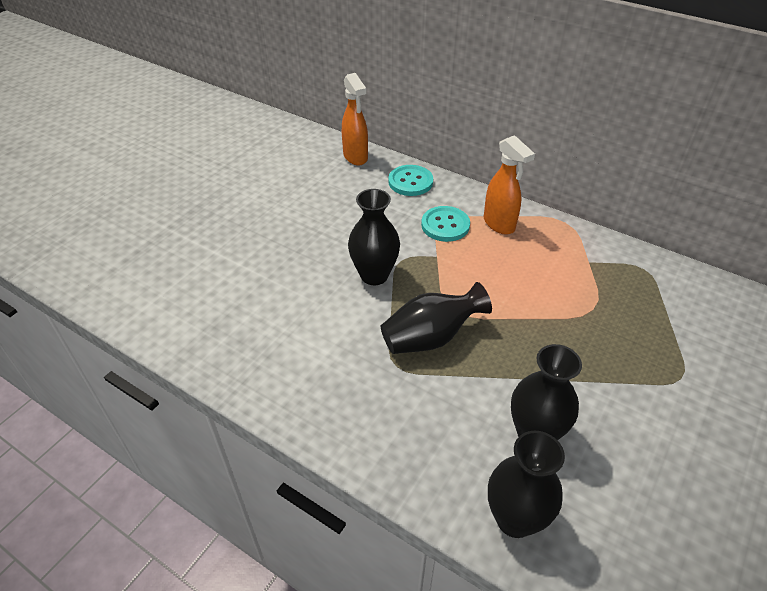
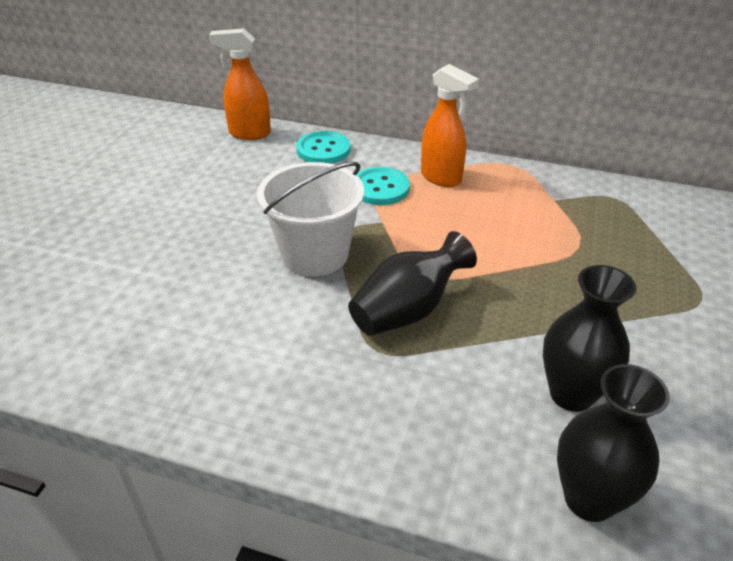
camera: 15 degrees left, 5 degrees down
(355, 157) = (249, 133): orange spray bottle -> orange spray bottle turned 135 degrees clockwise
(374, 275) = (315, 254): black vase -> white bucket

